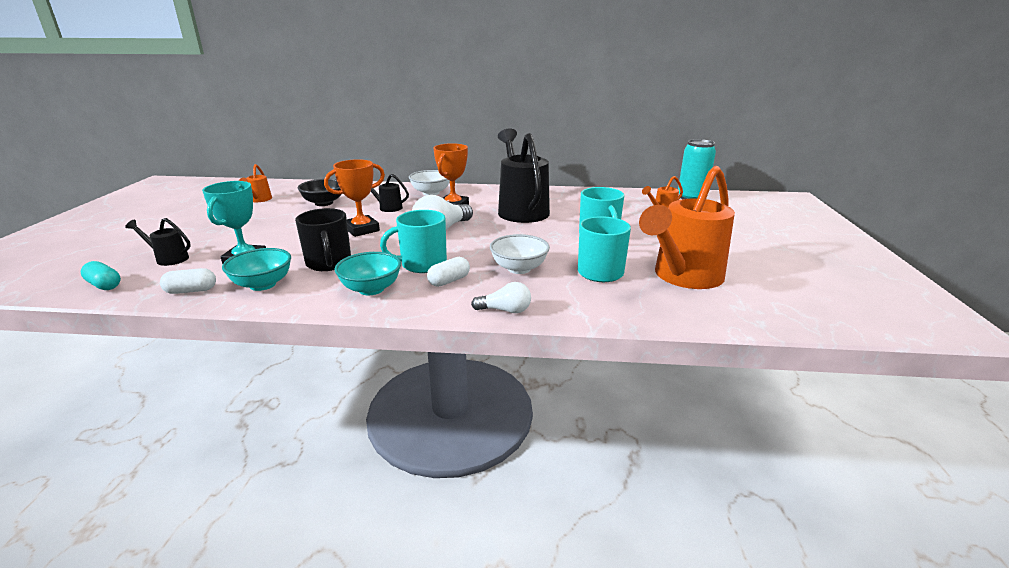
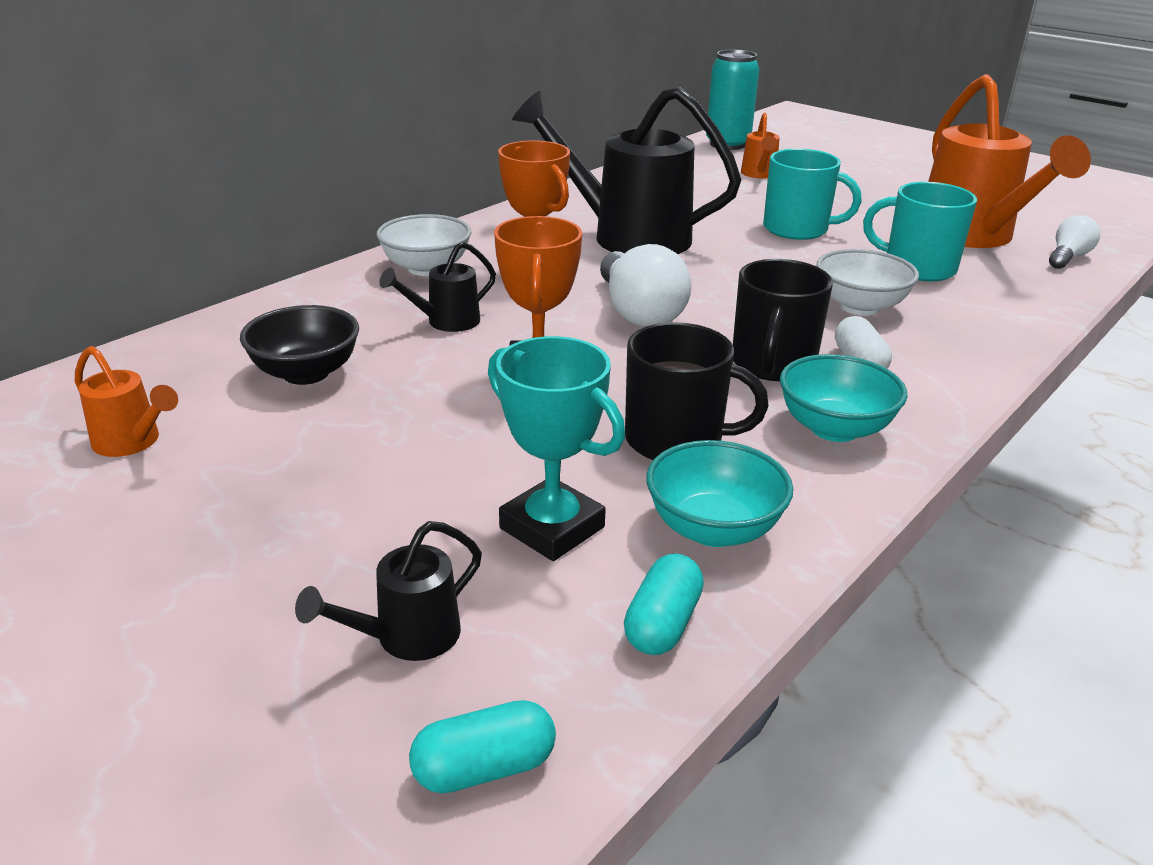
camera: 55 degrees left, 5 degrees up
(191, 291) = (662, 624): white capsule -> turquoise capsule
(422, 264) = (772, 364): turquoise mug -> black mug
(505, 310) = (991, 355): white light bulb -> white light bulb (1067, 257)

